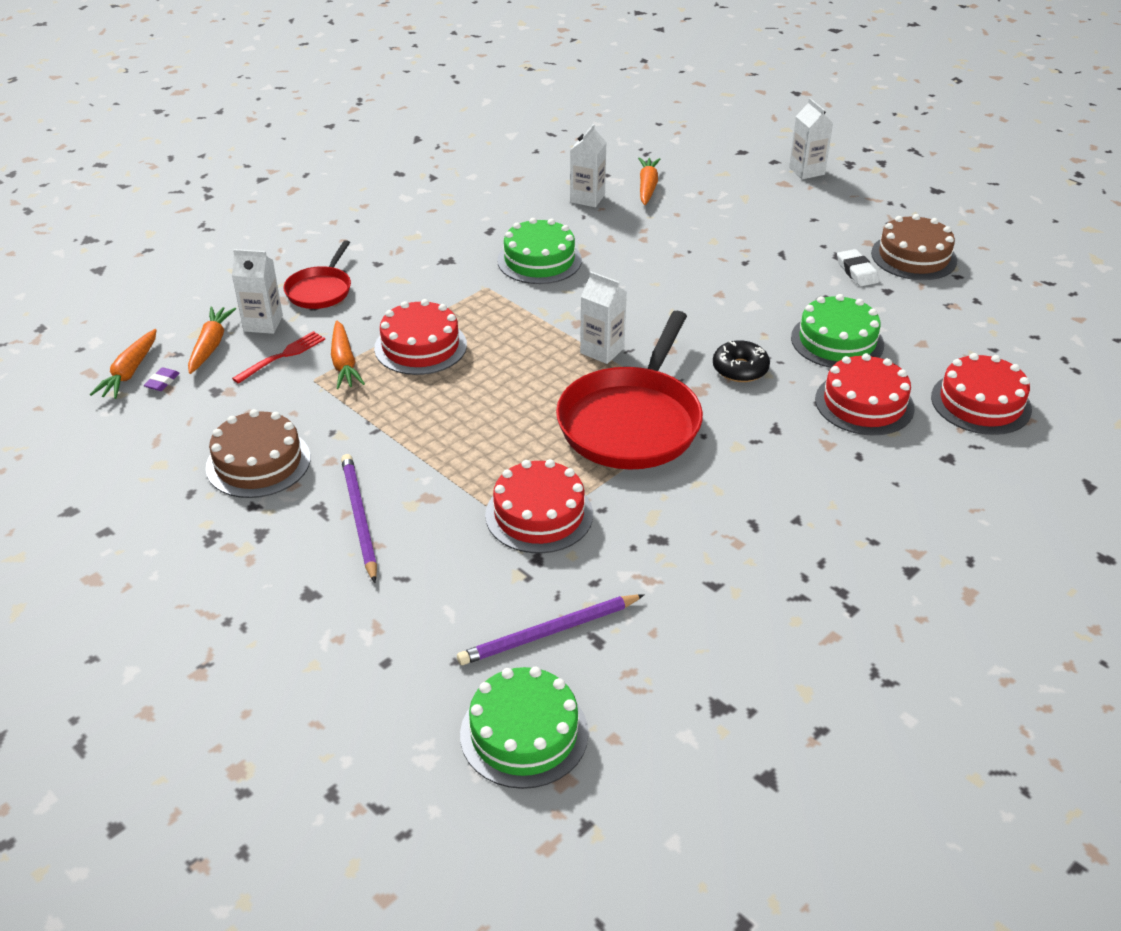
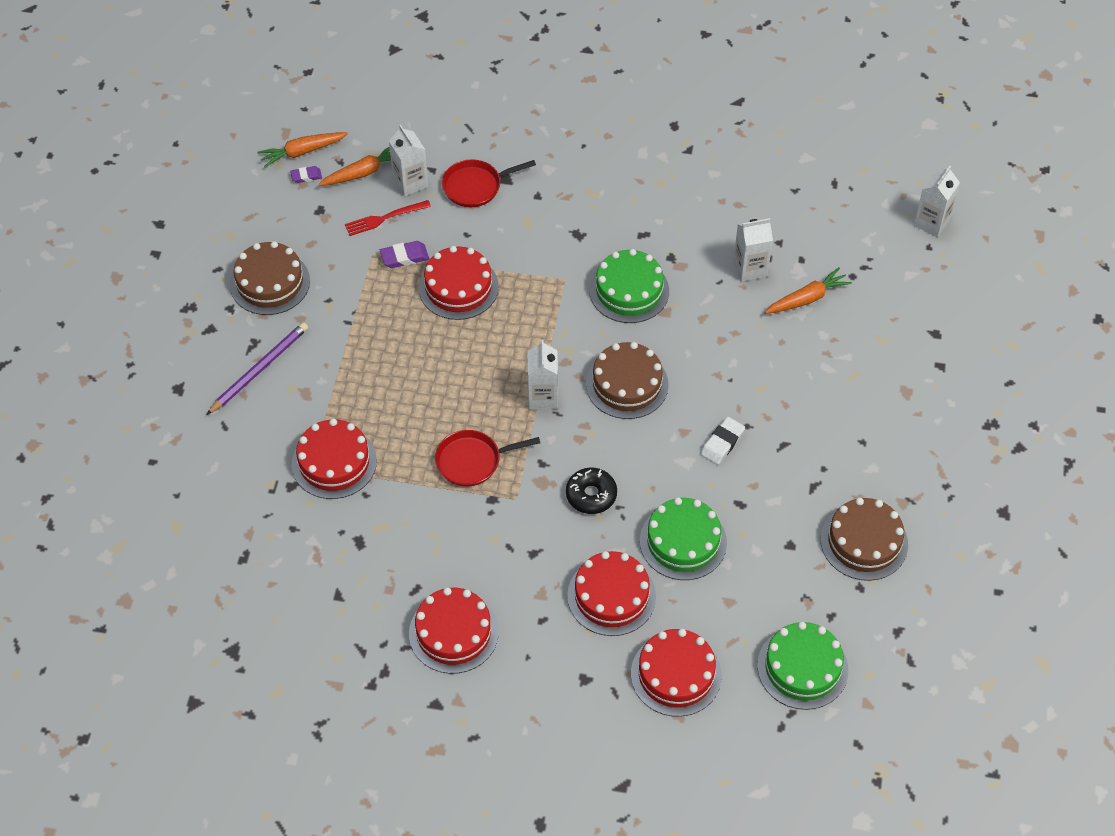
camera: 55 degrees right, 15 degrees up
(282, 356) = (384, 218): red fork -> red fork turned 150 degrees clockwise
(344, 363) = (404, 257): orange carrot -> purple eraser
(524, 733) = (145, 562): green cake -> green cake (802, 668)
(549, 632) = (232, 529): purple pencil -> none
(632, 422) = (472, 461): red pan -> red pan, size x0.52
(638, 301) = (627, 384): none -> brown cake
(806, 171) = (945, 398): white carton -> white carton (931, 223)
(829, 520) = (453, 632): none -> red cake
(857, 272) = (801, 510): white eraser -> white eraser (722, 443)

